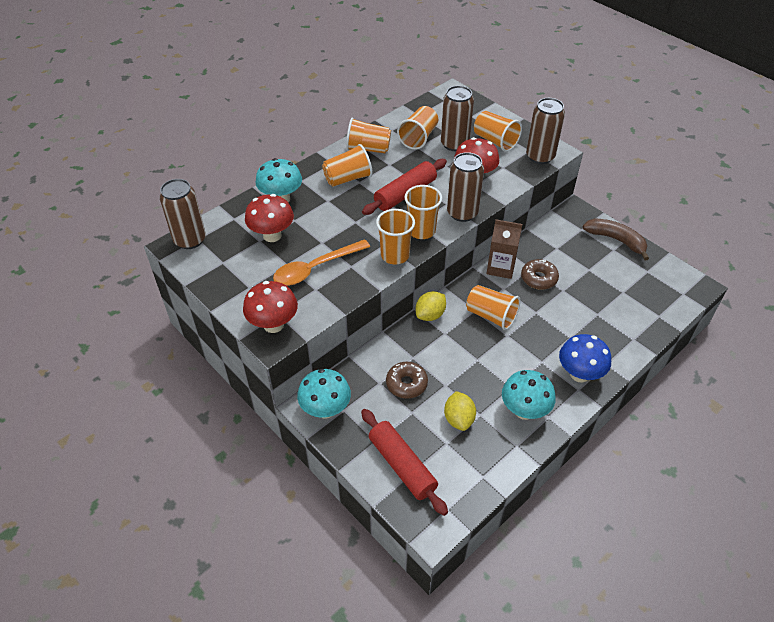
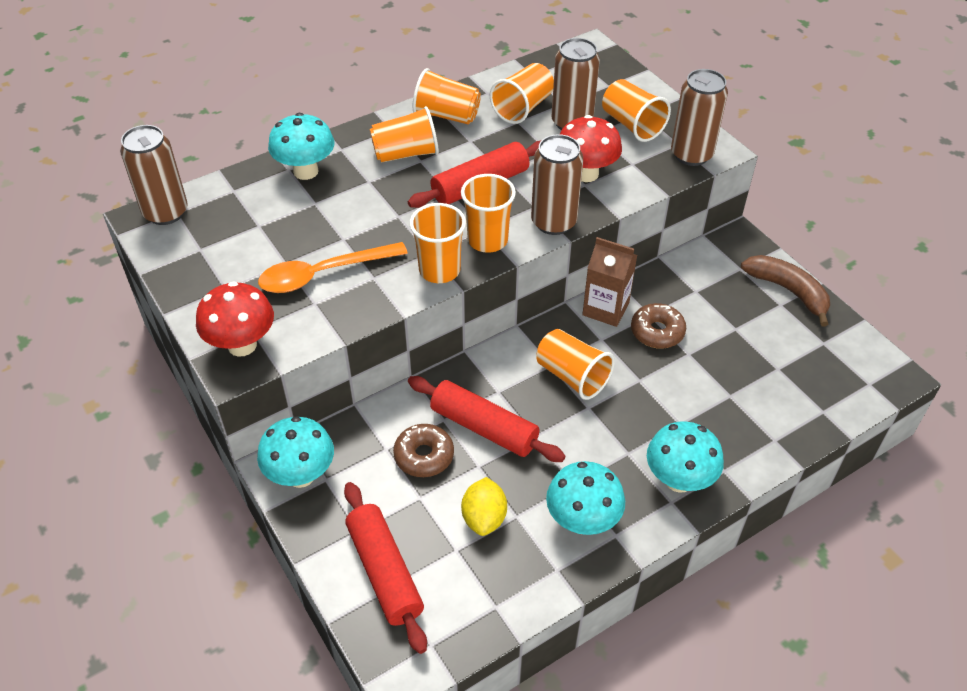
camera: 10 degrees right, 0 degrees up
(272, 235) = (278, 220): red mushroom -> none
(430, 315) = (485, 362): yellow lemon -> none
(441, 359) = (484, 427): none -> red rolling pin
(579, 374) = (679, 480): blue mushroom -> turquoise mushroom

